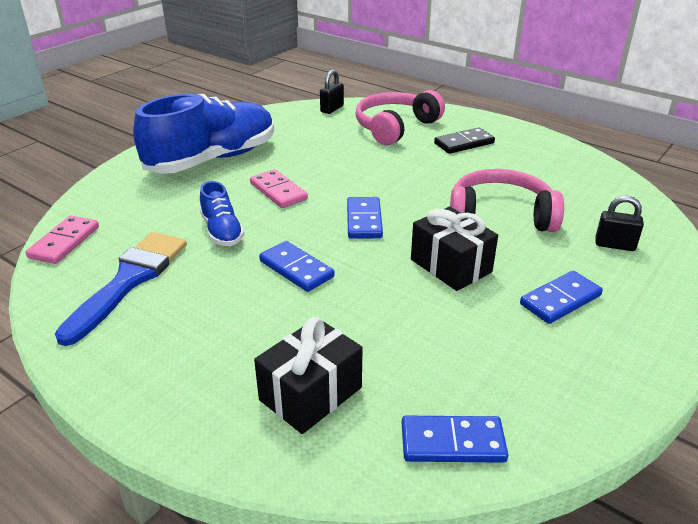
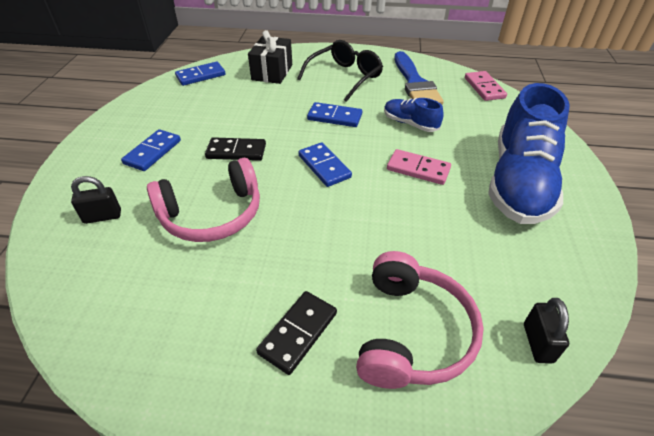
camera: 150 degrees right, 10 degrees up
(206, 331) = (344, 77): none -> black glasses
(451, 266) = (236, 151): black gift -> black domino

